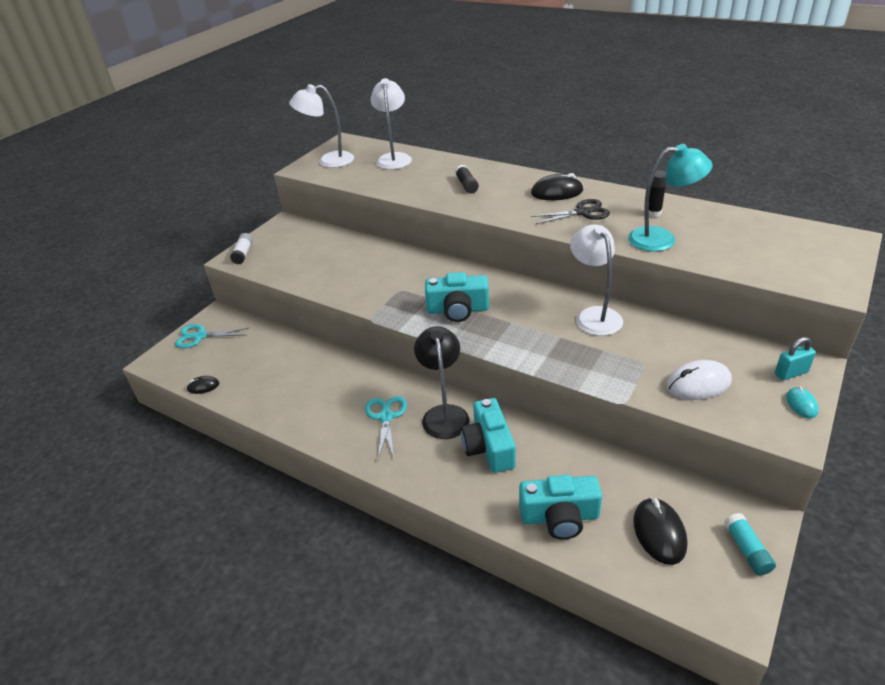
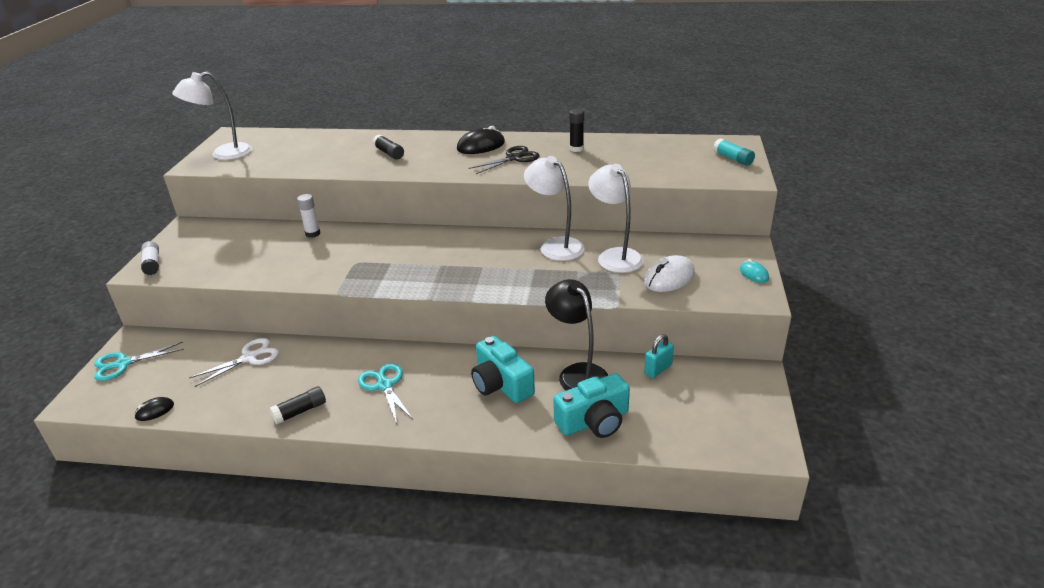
camera: 25 degrees left, 5 degrees down
(291, 357) = (249, 358): none -> white scissors
(307, 421) = (300, 411): none -> black glue stick
(378, 252) = (313, 234): none -> white glue stick
(394, 158) = (297, 141): white lamp -> white lamp (615, 256)
(444, 414) = (443, 368): black lamp -> black lamp (577, 373)
(458, 310) = (425, 267): turquoise camera -> none
(659, 532) = (682, 408): black mouse -> none
(662, 239) = (594, 167): turquoise lamp -> none
(747, 550) = (755, 400): turquoise glue stick -> turquoise glue stick (733, 159)
(791, 373) = (735, 254): turquoise padlock -> turquoise padlock (658, 369)

